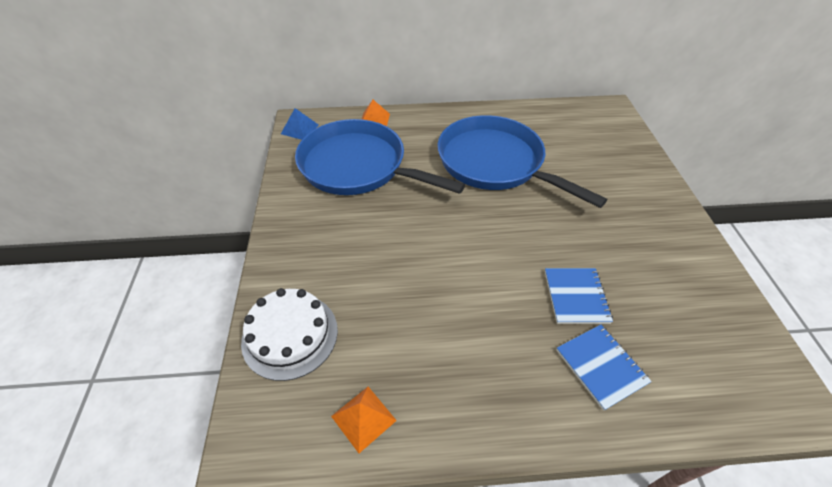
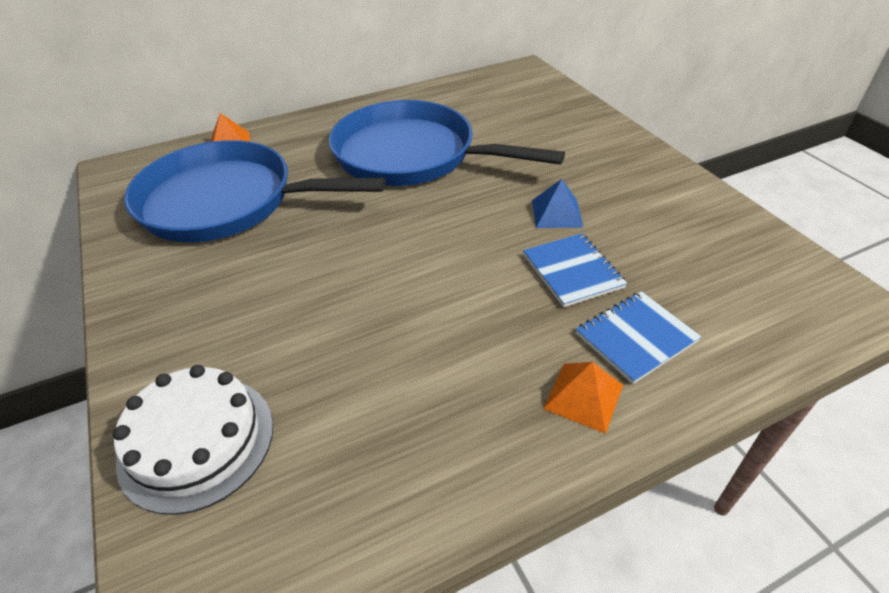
camera: 20 degrees left, 5 degrees down
(299, 129) = (121, 178): blue pyramid -> blue pyramid (556, 213)
(363, 418) = (353, 512): orange pyramid -> orange pyramid (583, 397)
(601, 366) = (635, 337): blue notebook -> blue notebook turned 75 degrees counterclockwise

